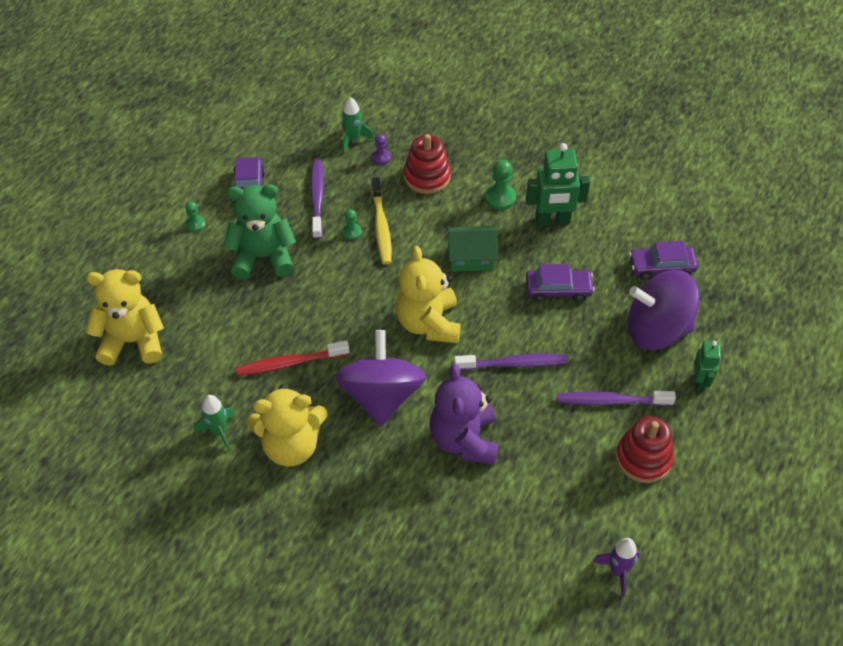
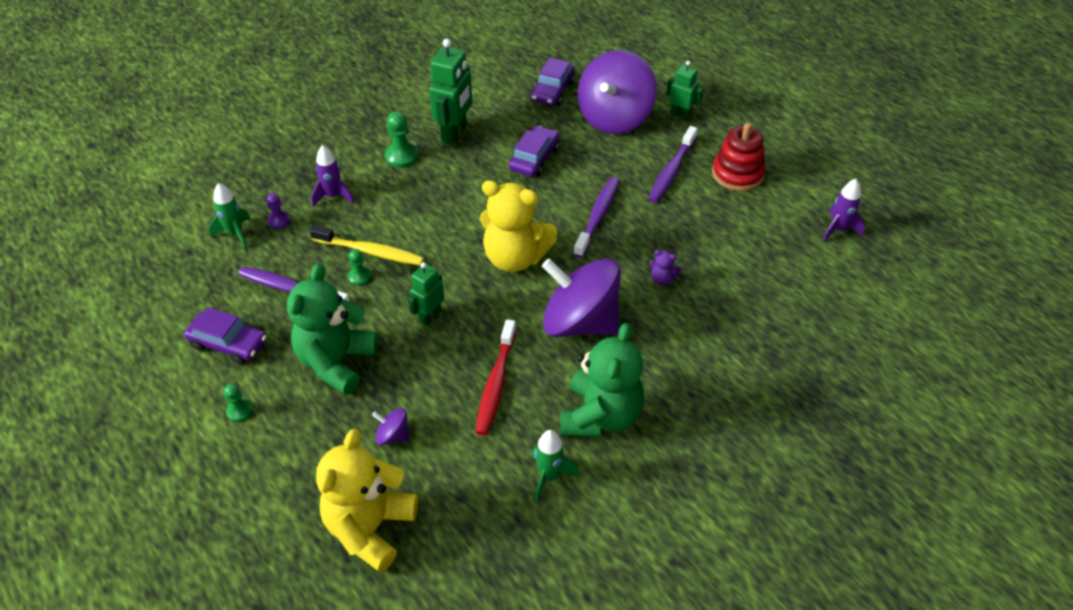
camera: 65 degrees left, 5 degrees down
(213, 320) = (393, 435): none -> purple spinning top
(291, 445) = (600, 416): yellow teddy bear -> green teddy bear
(335, 293) = (430, 316): none -> green robot
(427, 176) = (333, 196): red stacking toy -> purple rocket
(464, 440) = (662, 279): purple teddy bear -> purple teddy bear, size x0.40
(470, 257) = (457, 201): green house -> none

